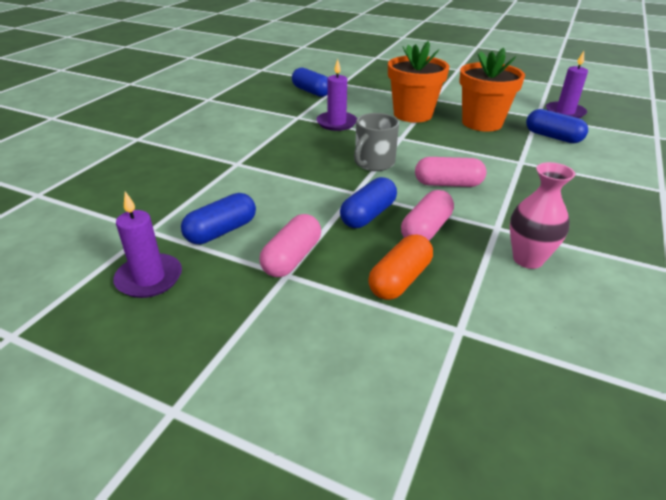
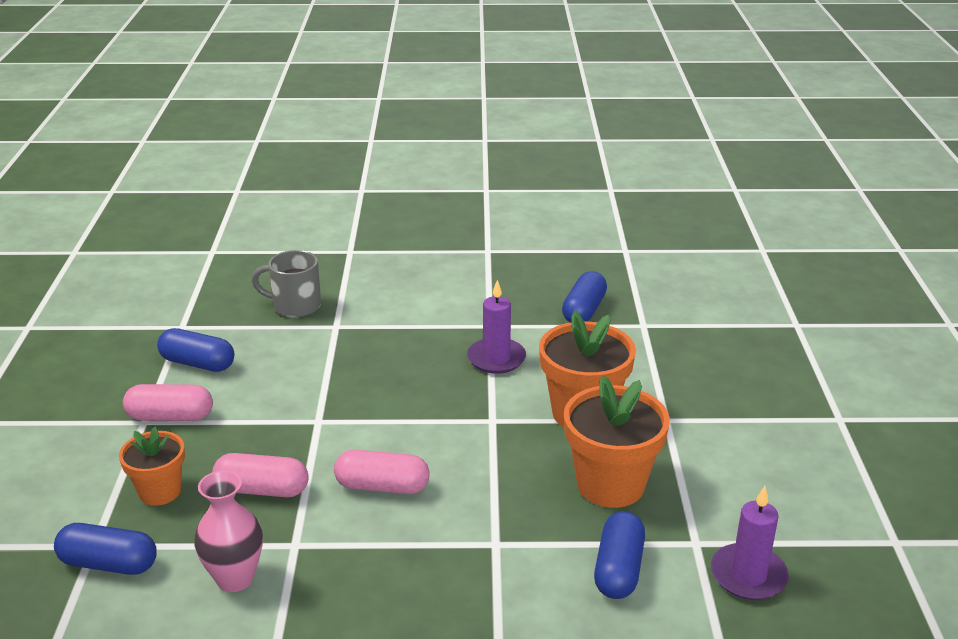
camera: 65 degrees right, 5 degrees down
(149, 278) = (112, 354): purple candle -> none
(368, 215) = (273, 442): blue capsule -> blue capsule (109, 564)
(373, 163) = (400, 416): grey mug -> grey mug (295, 306)
(400, 280) = (160, 491): orange capsule -> orange flower pot
(448, 184) = (382, 486): pink capsule -> pink capsule turned 60 degrees counterclockwise

